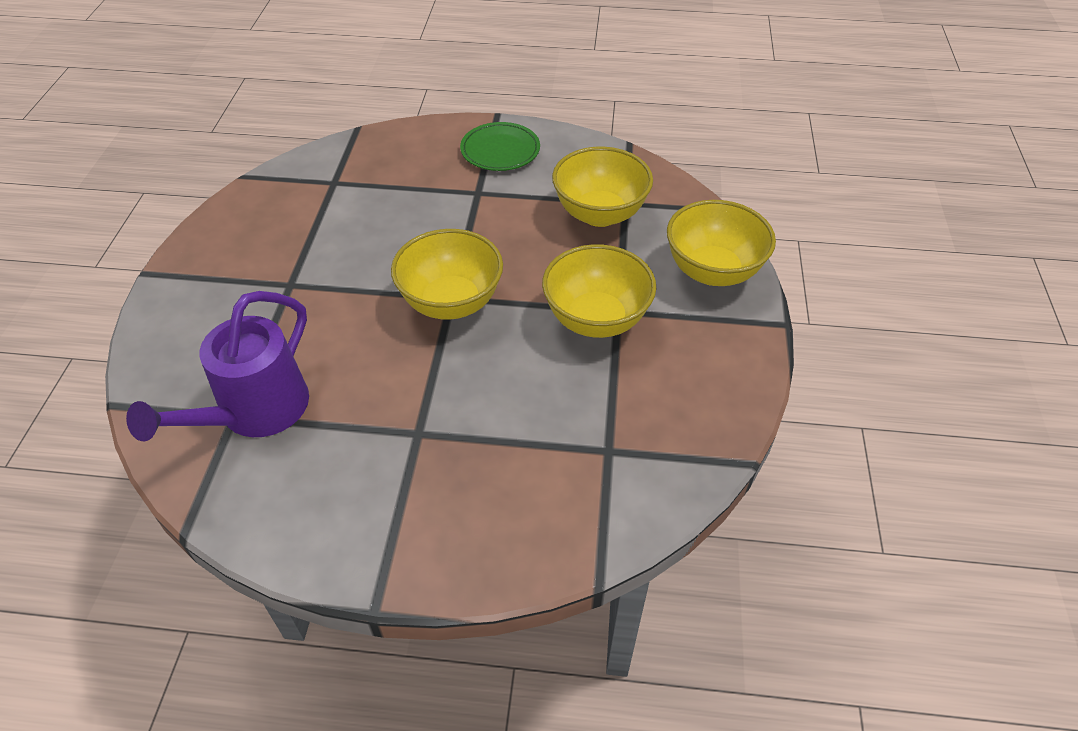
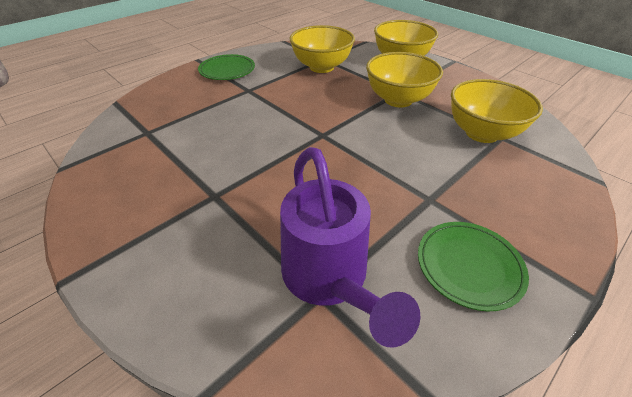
camera: 50 degrees left, 5 degrees down
(342, 500) = (469, 266): none -> green plate
(451, 302) = (327, 137): yellow bowl -> yellow bowl (482, 133)

